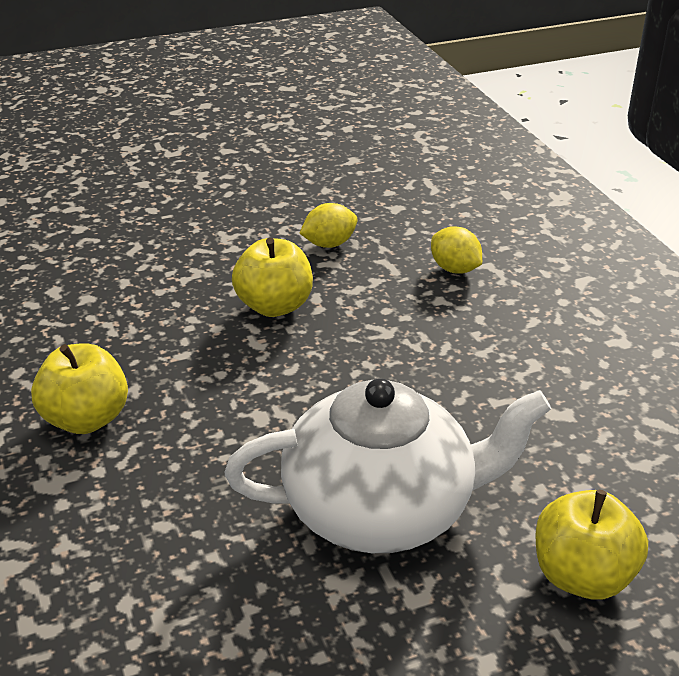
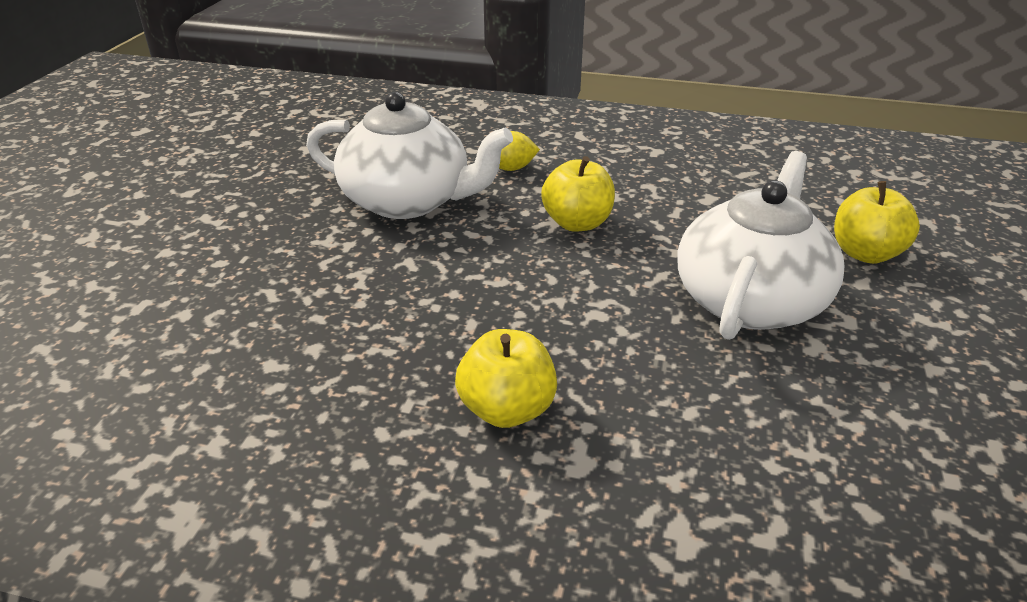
camera: 55 degrees left, 0 degrees up
(274, 306) = (460, 255): yellow apple -> yellow apple (577, 223)
(329, 244) = (408, 201): yellow lemon -> white teapot

